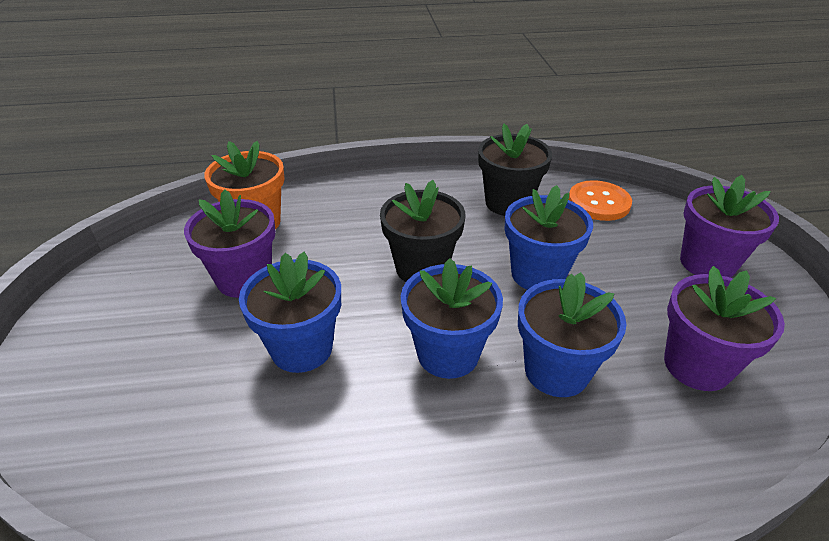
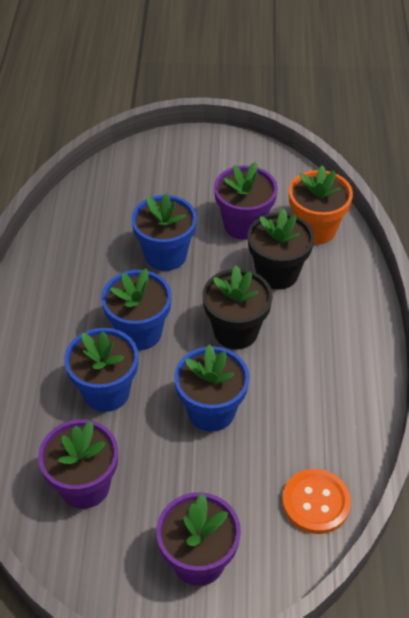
camera: 100 degrees right, 10 degrees up
(508, 203) = (324, 417): black flower pot -> black flower pot (277, 273)

